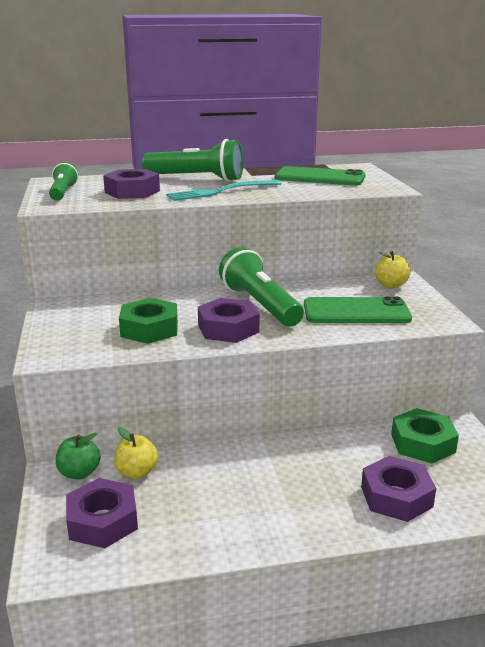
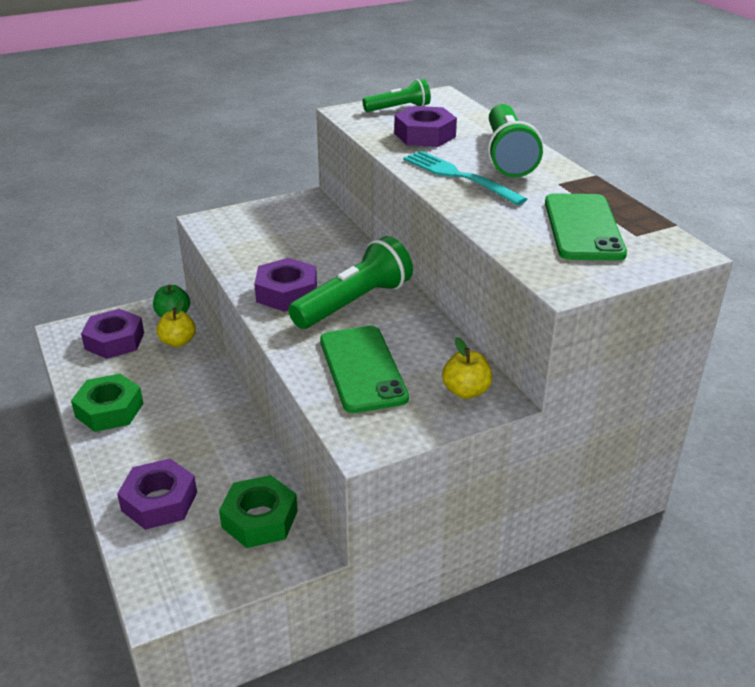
camera: 75 degrees right, 10 degrees up
(149, 329) = (272, 253): green nut -> green nut (109, 410)

